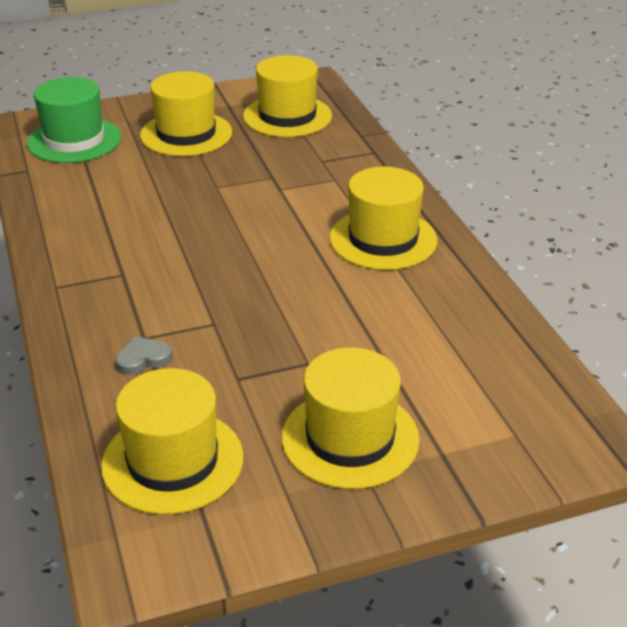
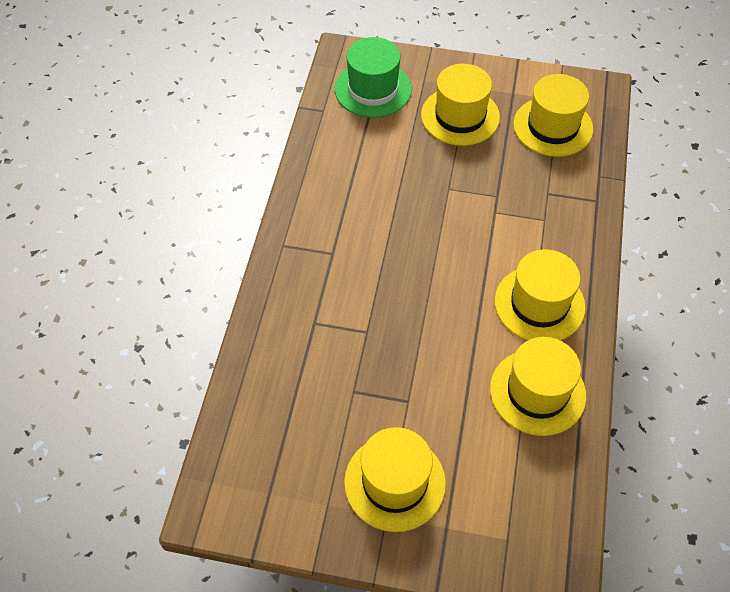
camera: 30 degrees right, 20 degrees up
(143, 359) = (303, 343): grey heart -> none
(173, 461) = (274, 442): yellow hat -> yellow hat (537, 392)

